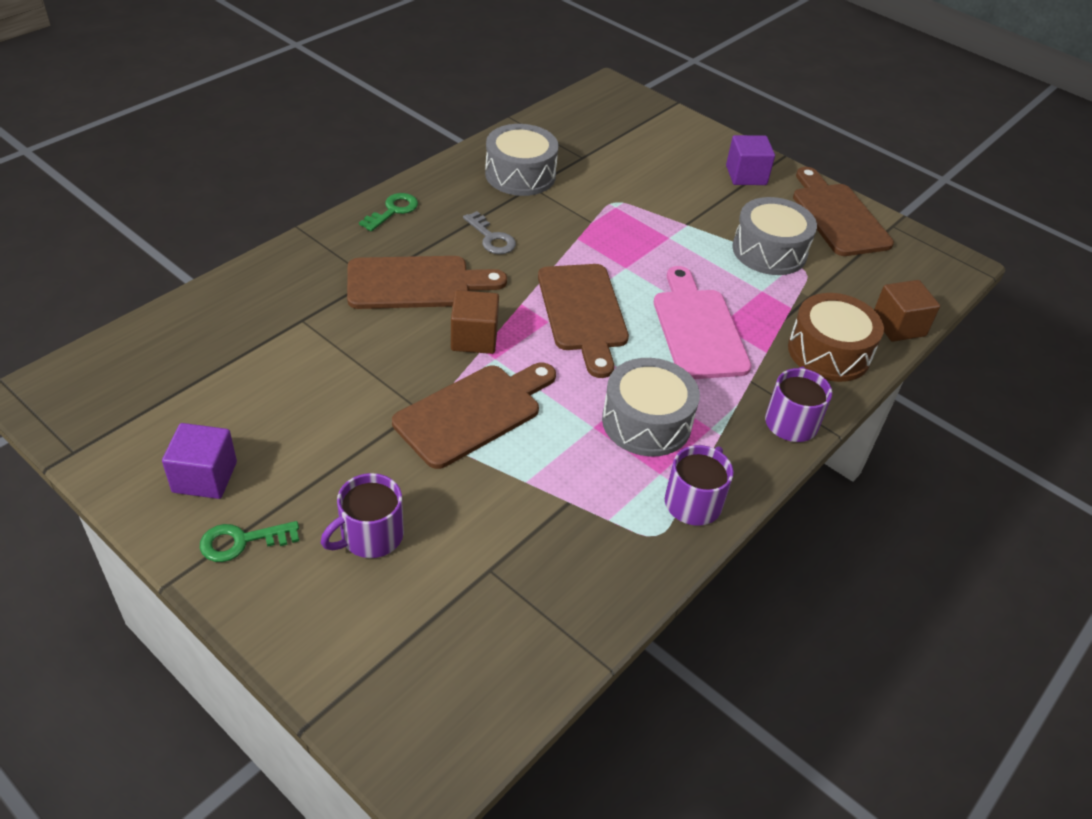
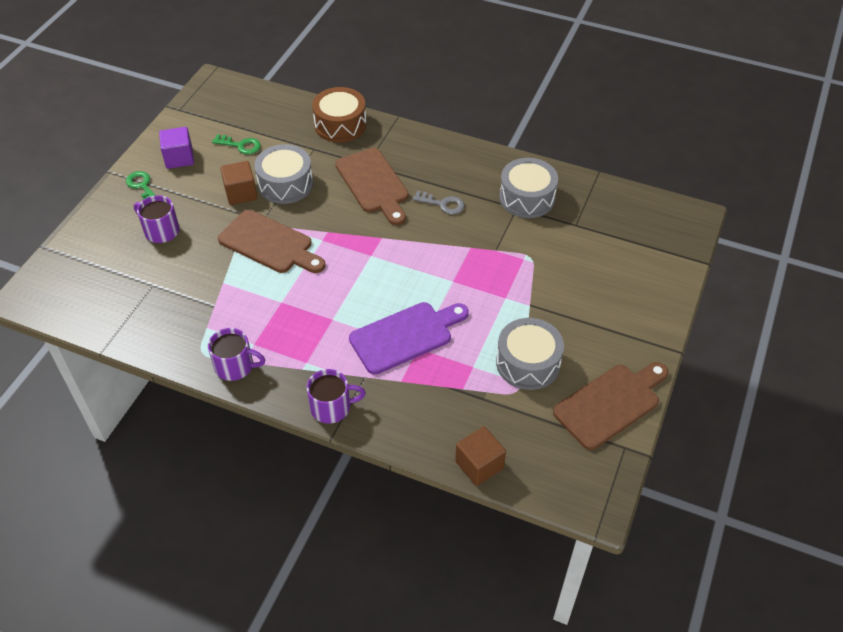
camera: 75 degrees right, 5 degrees up
(393, 211) = (441, 150): green key -> green key (240, 145)
(474, 338) = (336, 225): brown cube -> brown cube (241, 193)
(491, 238) = (442, 204): grey key -> grey key turned 105 degrees counterclockwise
(583, 312) = (389, 270): brown cutting board -> none
(646, 422) = (297, 327): grey drum -> grey drum (285, 184)
(698, 329) = (405, 336): pink cutting board -> purple cutting board
(746, 175) = (627, 330): purple cube -> none
(829, 352) = (421, 420): brown drum -> brown drum (340, 125)

